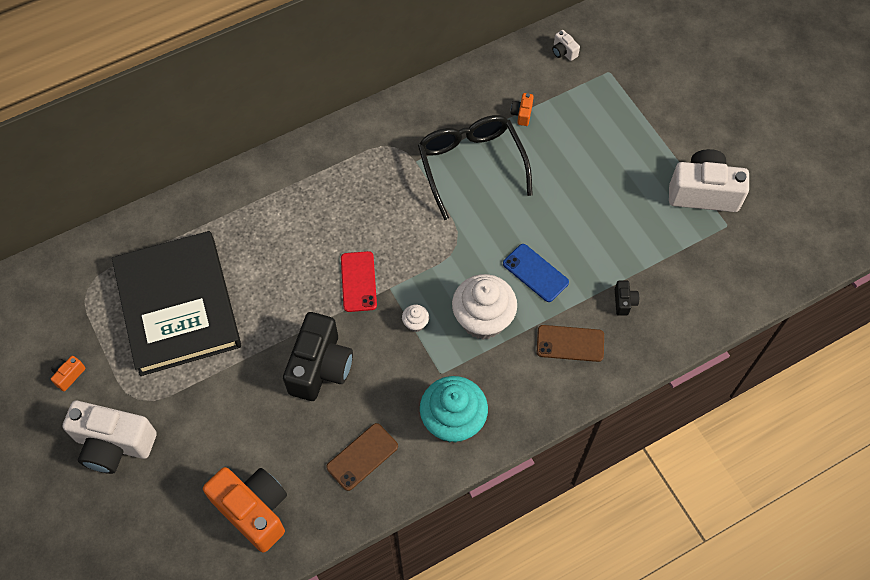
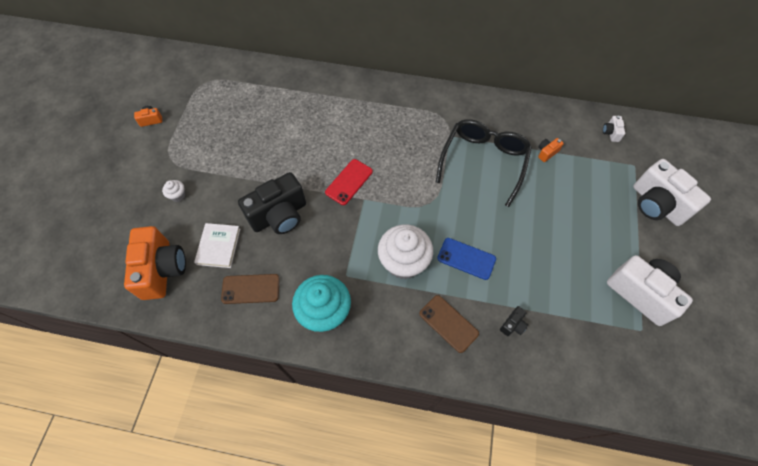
camera: 40 degrees right, 0 degrees up
(114, 444) = (134, 173): white camera -> white camera (656, 204)
(178, 306) = (239, 123): black book -> none
(289, 444) = (218, 246): none -> white book
(415, 323) = (359, 232): white cupcake -> white cupcake (178, 195)
(535, 273) = (466, 258): blue phone -> blue phone turned 60 degrees counterclockwise

